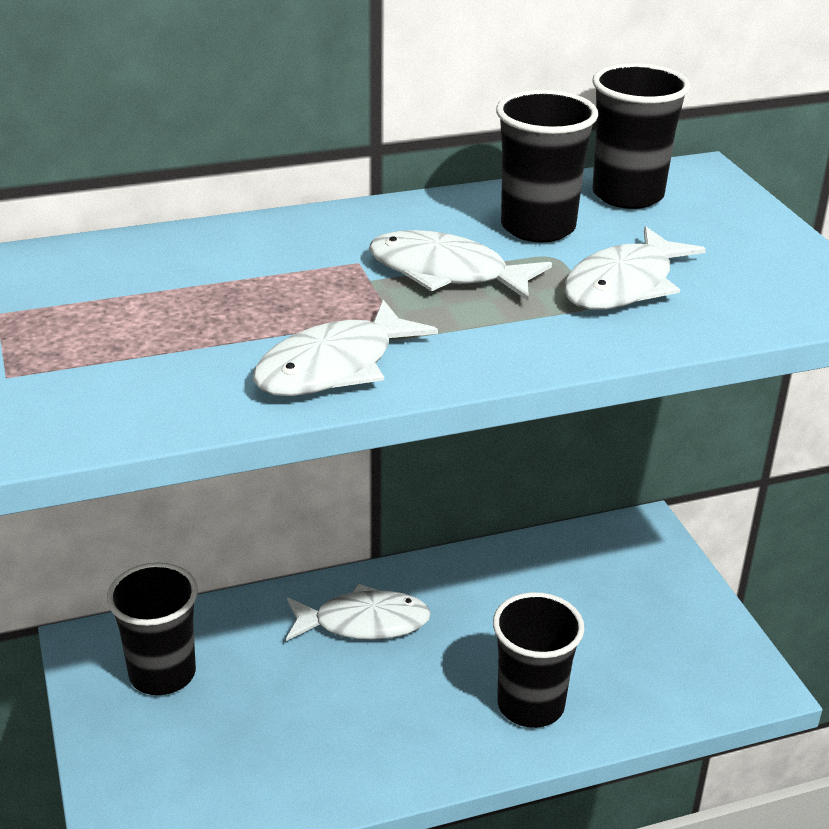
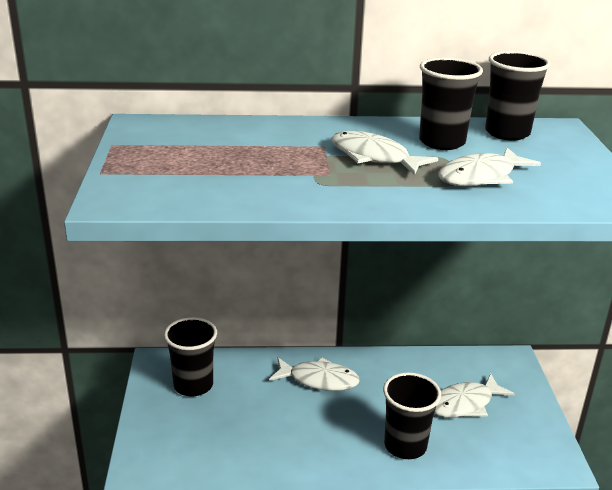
camera: 15 degrees right, 5 degrees down
(334, 367) = (282, 193): white fish -> white fish (465, 404)

